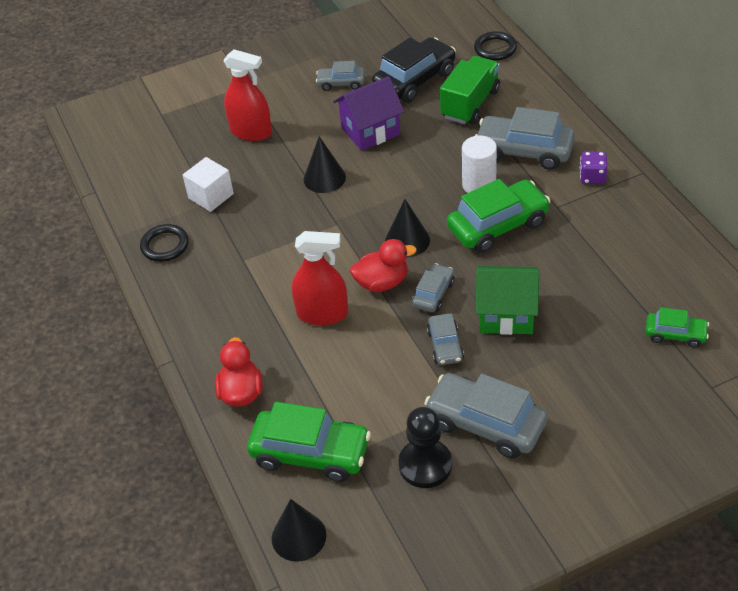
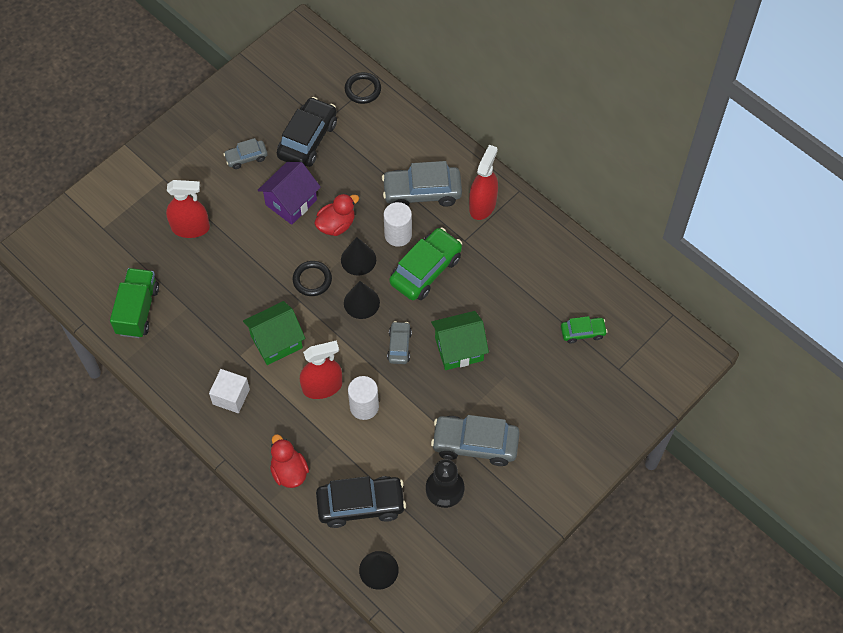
camera: 25 degrees left, 15 degrees up
(165, 245) = (169, 359): black ring -> black ring (312, 280)
(211, 196) = (185, 301): white cube -> white cube (231, 396)
(291, 256) = (276, 342): none -> green house
(310, 453) = (361, 505): green car -> black car
(324, 178) = (272, 259): black cone -> black cone (358, 259)
(363, 346) = (364, 406): none -> white cylinder
(382, 282) = (357, 346): red duck -> red duck (336, 225)
(445, 345) = (424, 388): grey car -> none
(470, 104) = (362, 154): green truck -> green truck (138, 310)
(592, 177) = (482, 205): purple dice -> red spray bottle

